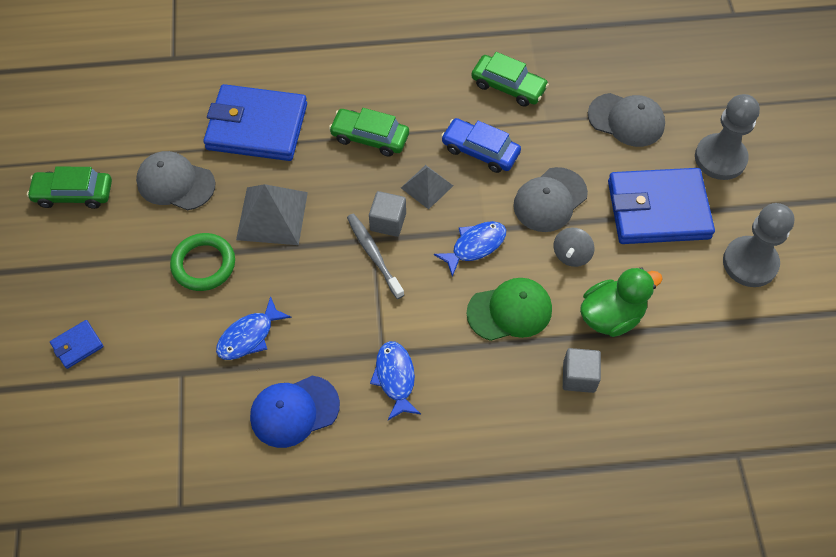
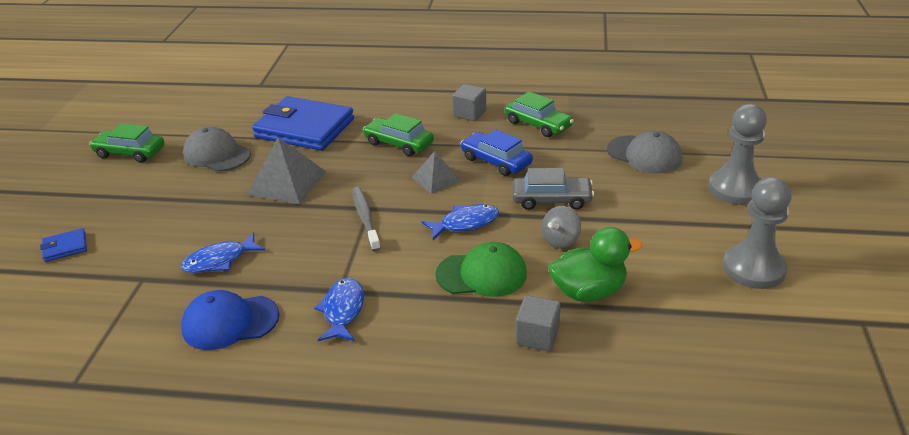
camera: 15 degrees right, 25 degrees down
(203, 264) = (209, 207): green ring -> none
(388, 222) = (389, 198): grey cube -> grey cube (470, 113)
(550, 200) = (551, 200): grey cap -> grey car
(658, 210) = (661, 218): blue wallet -> none

